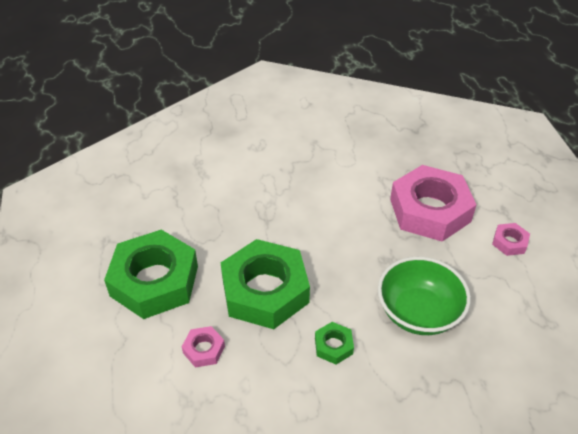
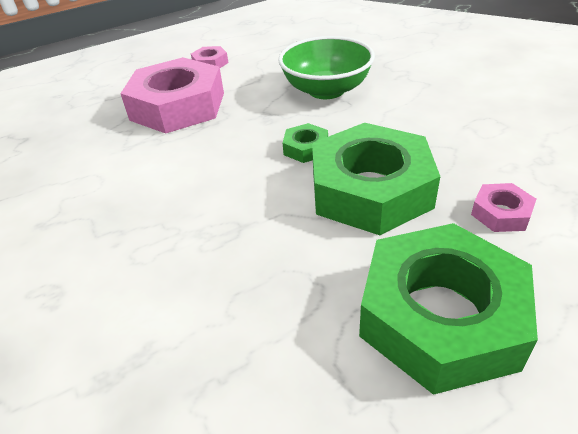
camera: 105 degrees left, 5 degrees down
(333, 346) = (405, 125): green nut -> green nut (306, 148)

